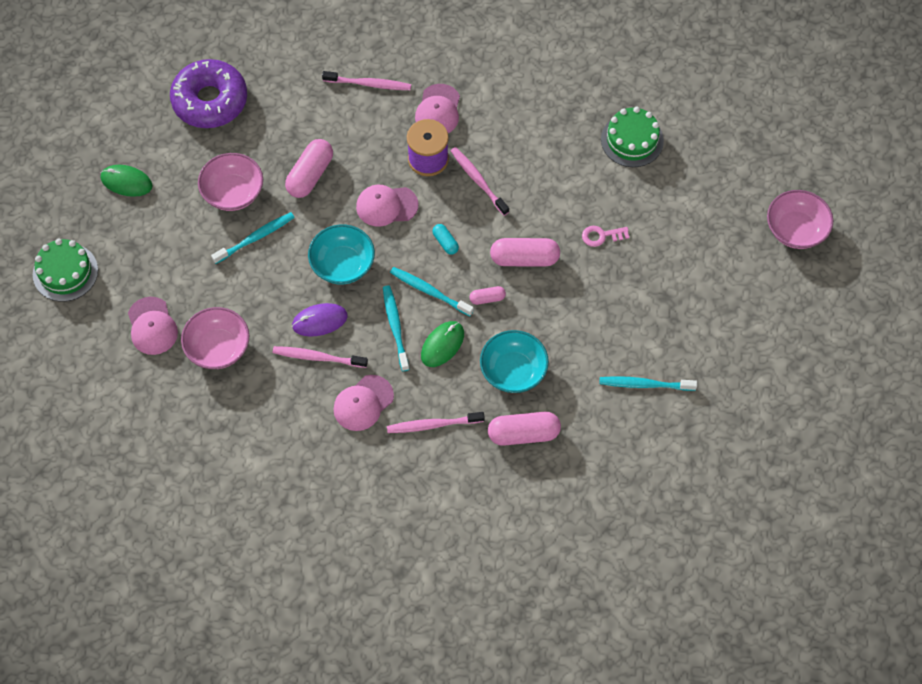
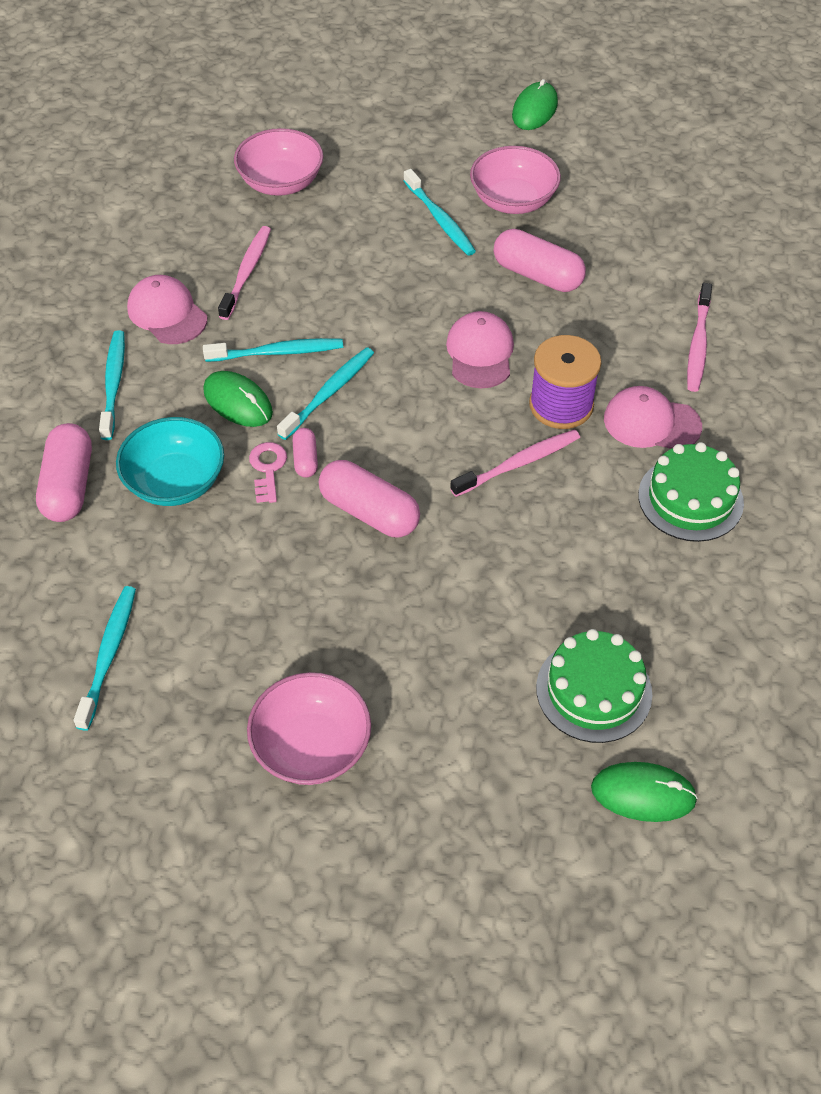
camera: 95 degrees right, 10 degrees down
(65, 272) = (409, 62): green cake -> green cake (690, 499)
(152, 326) = (323, 129): pink cap -> none
(210, 101) = (661, 182): purple donut -> none
(319, 321) = (302, 276): purple mouse -> none
(342, 264) = (387, 302): turquoise bowl -> none
(433, 425) = (114, 383): pink toothbrush -> turquoise toothbrush
(445, 242) = (410, 416): turquoise capsule -> none
(524, 258) = (369, 512): pink capsule -> pink capsule turned 60 degrees counterclockwise
(601, 236) = (399, 622): pink key -> pink key (267, 469)
(689, 118) = (643, 793): none -> green mouse
(796, 230) = (377, 959): pink bowl -> pink bowl (311, 746)

